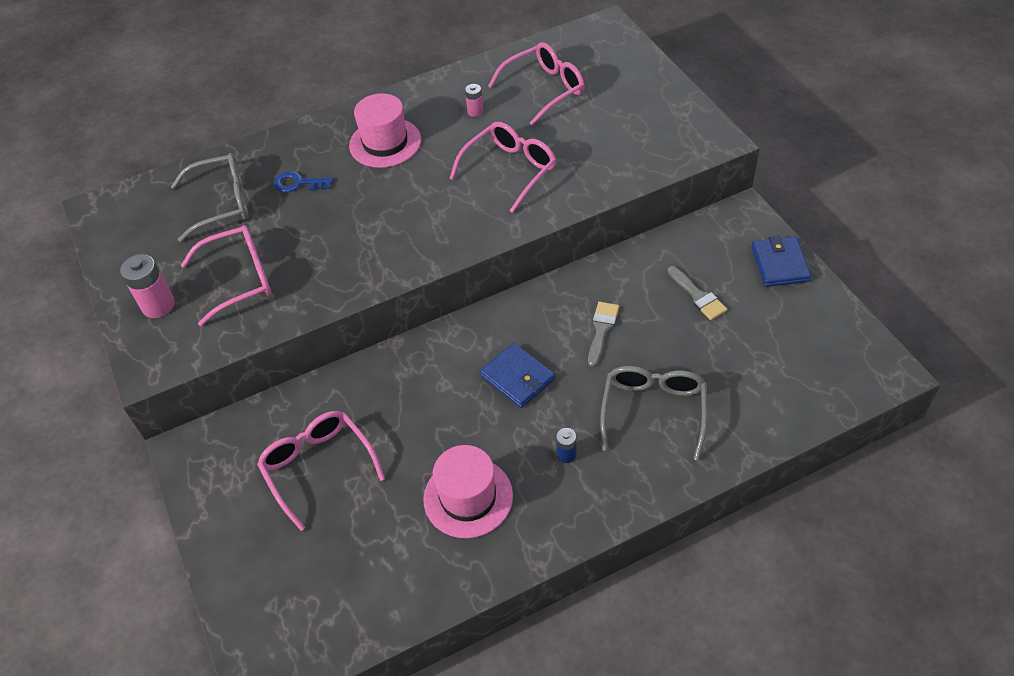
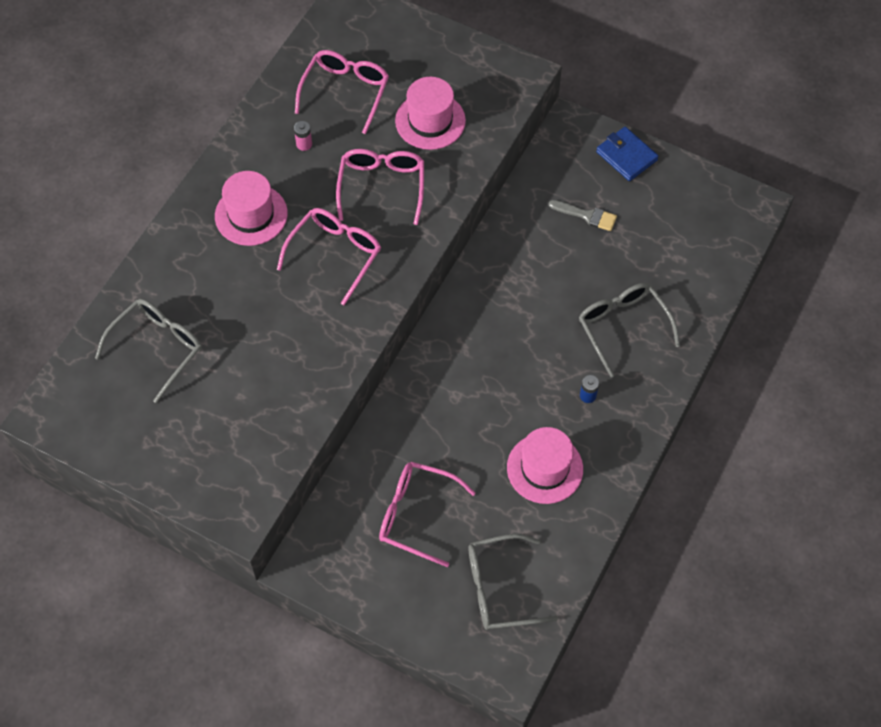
camera: 40 degrees left, 10 degrees up
(158, 305) = (194, 466): pink battery -> none
(239, 279) = (242, 405): pink glasses -> pink glasses (335, 255)
(298, 183) = (209, 293): blue key -> none
(329, 584) = (500, 588): none -> grey glasses
(517, 377) = (506, 358): blue wallet -> none
(597, 140) = (430, 121): none -> pink hat
(602, 329) = (537, 283): grey brush -> none

